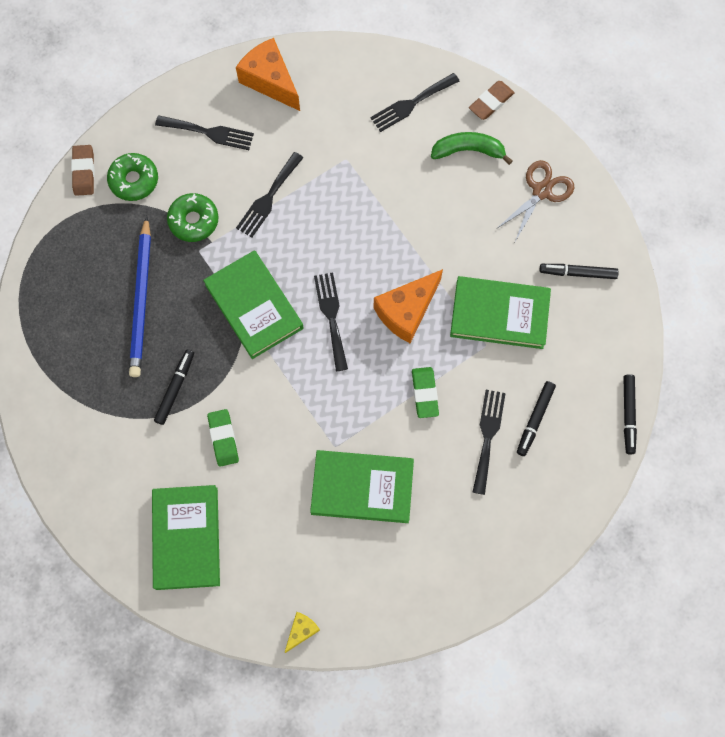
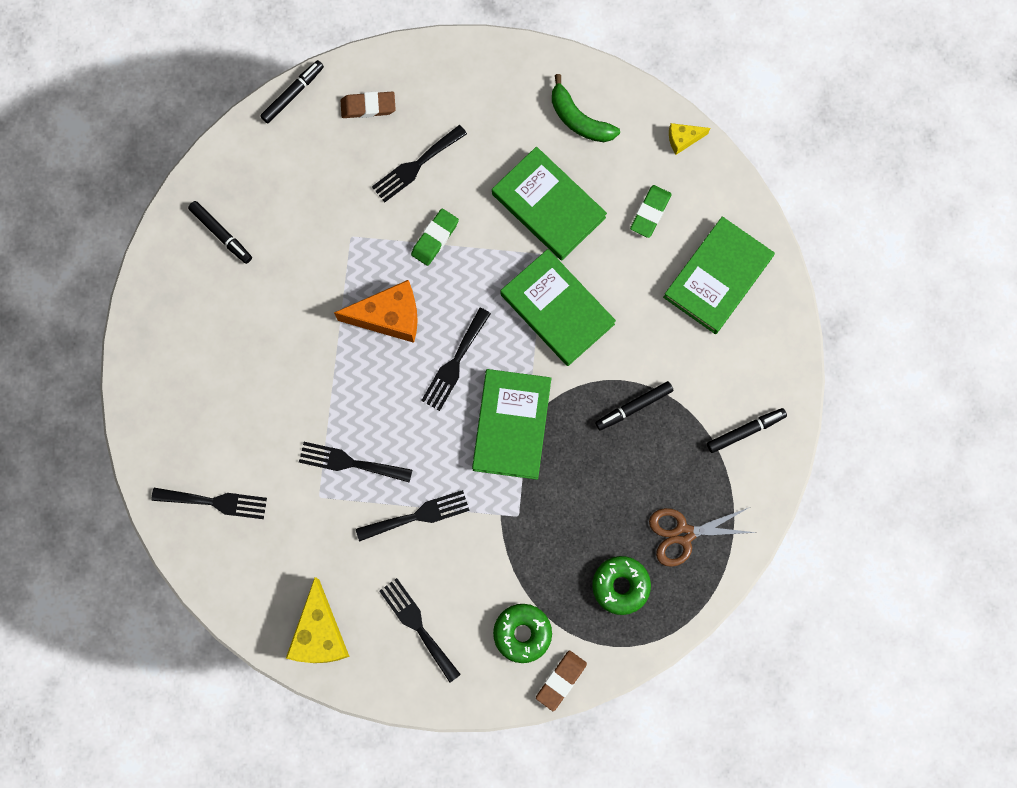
camera: 140 degrees left, 5 degrees up
(142, 300) = (602, 510): blue pencil -> none
(193, 221) = (500, 548): green donut -> green donut (620, 586)
(223, 438) = (627, 333): green eraser -> green eraser (650, 212)
(270, 81) = (319, 633): orange cheese -> yellow cheese
(345, 195) = (350, 462): none -> black fork
(468, 150) = (208, 415): green banana -> green banana (579, 119)
(491, 102) = (145, 444): brown eraser -> brown eraser (368, 106)
(499, 314) = (317, 252): green book -> green book (557, 309)
(535, 419) = (368, 148): black marker -> black marker (745, 431)
(542, 191) = (182, 327): brown scissors -> brown scissors (683, 534)

